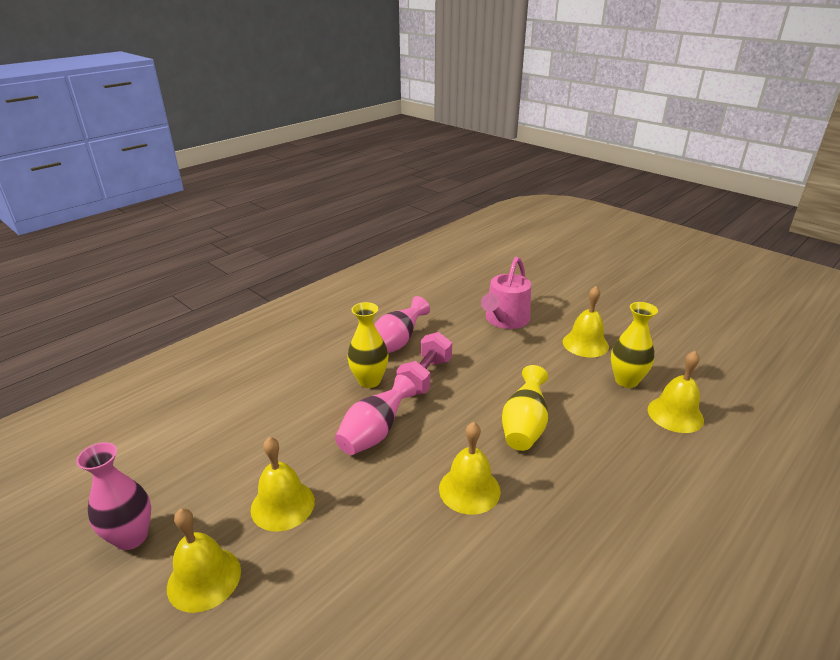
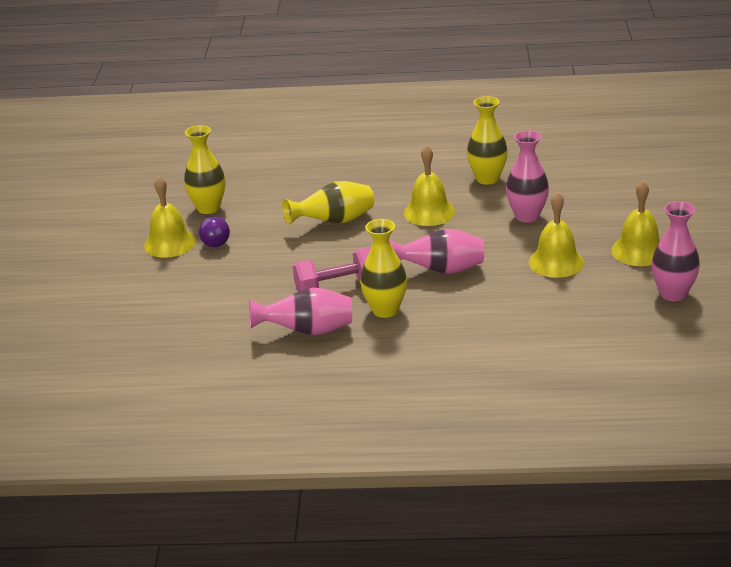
camera: 130 degrees left, 0 degrees up
(372, 551) = (527, 216): none -> pink vase
(483, 585) = (487, 179): none -> yellow vase
(505, 320) = (177, 298): pink watering can -> none
(565, 361) = (214, 241): none -> purple light bulb
(675, 414) = (230, 179): yellow bell -> none

